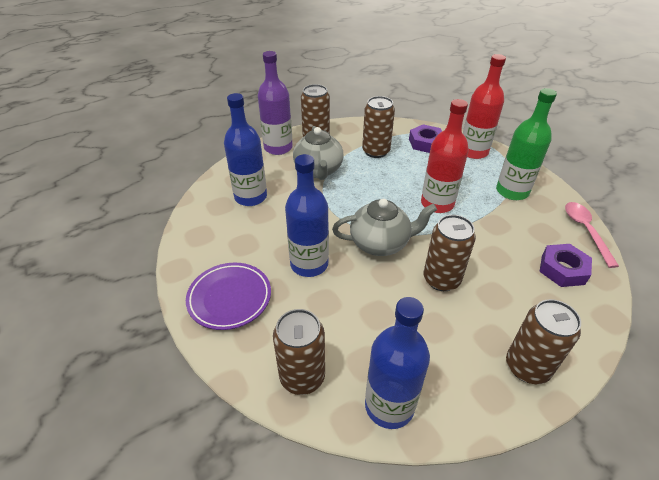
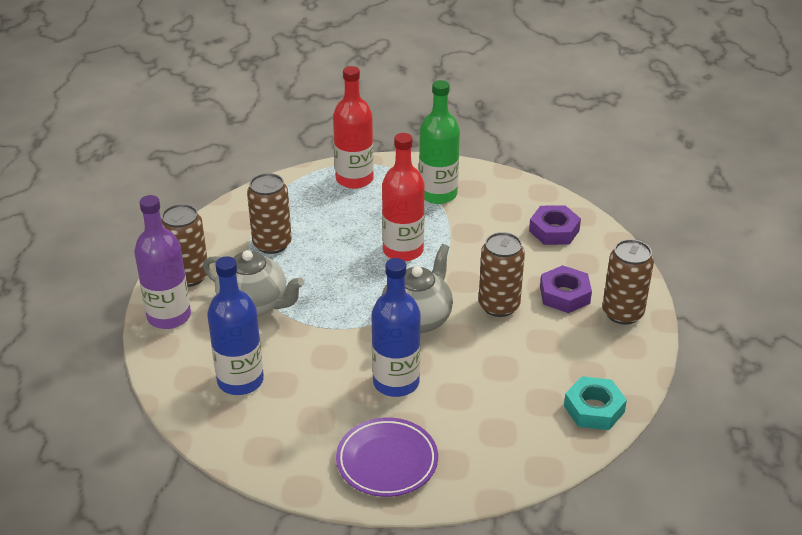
camera: 55 degrees left, 5 degrees down
(302, 377) = (524, 449): brown can -> none
(389, 405) = (594, 409): blue bottle -> turquoise nut
(426, 143) = (301, 201): purple nut -> purple nut (564, 295)
(586, 231) = (528, 188): pink spoon -> none

